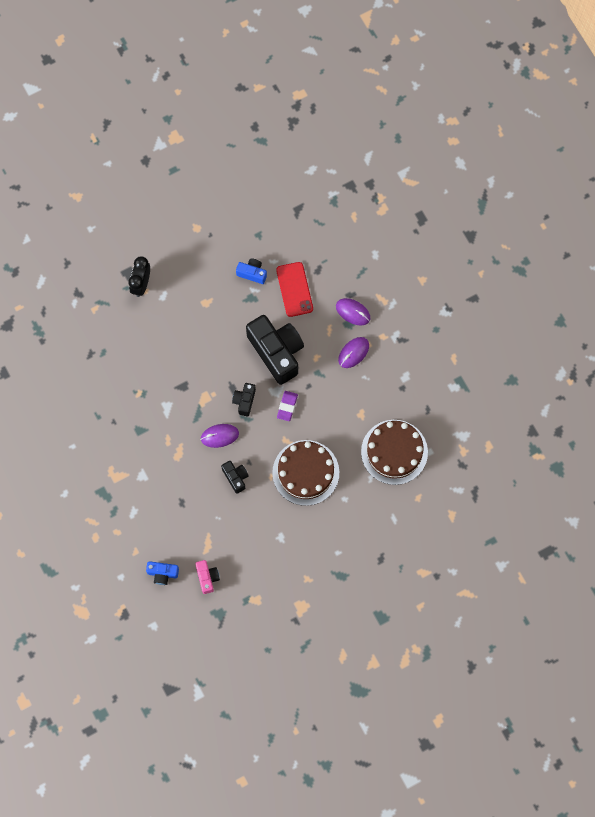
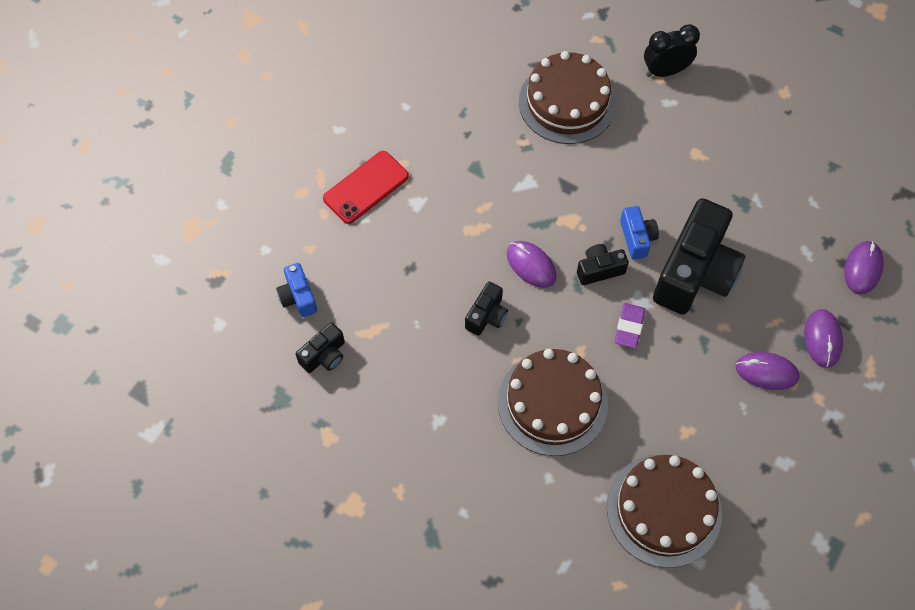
camera: 60 degrees right, 10 degrees down
(127, 353) = (567, 102): none -> brown cake
(207, 577) = (324, 355): pink camera -> black camera
(252, 273) = (777, 186): blue camera -> blue camera (637, 238)
(287, 406) = (629, 327): purple eraser -> purple eraser turned 60 degrees counterclockwise
(294, 289) = (796, 248): red phone -> red phone (366, 187)
(327, 263) = (862, 268): none -> purple mouse

